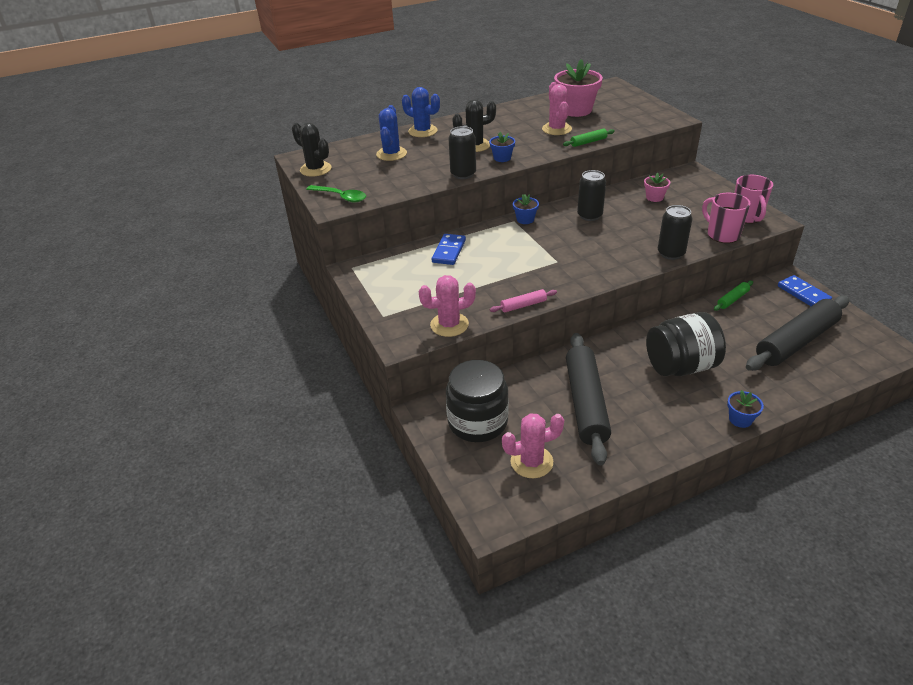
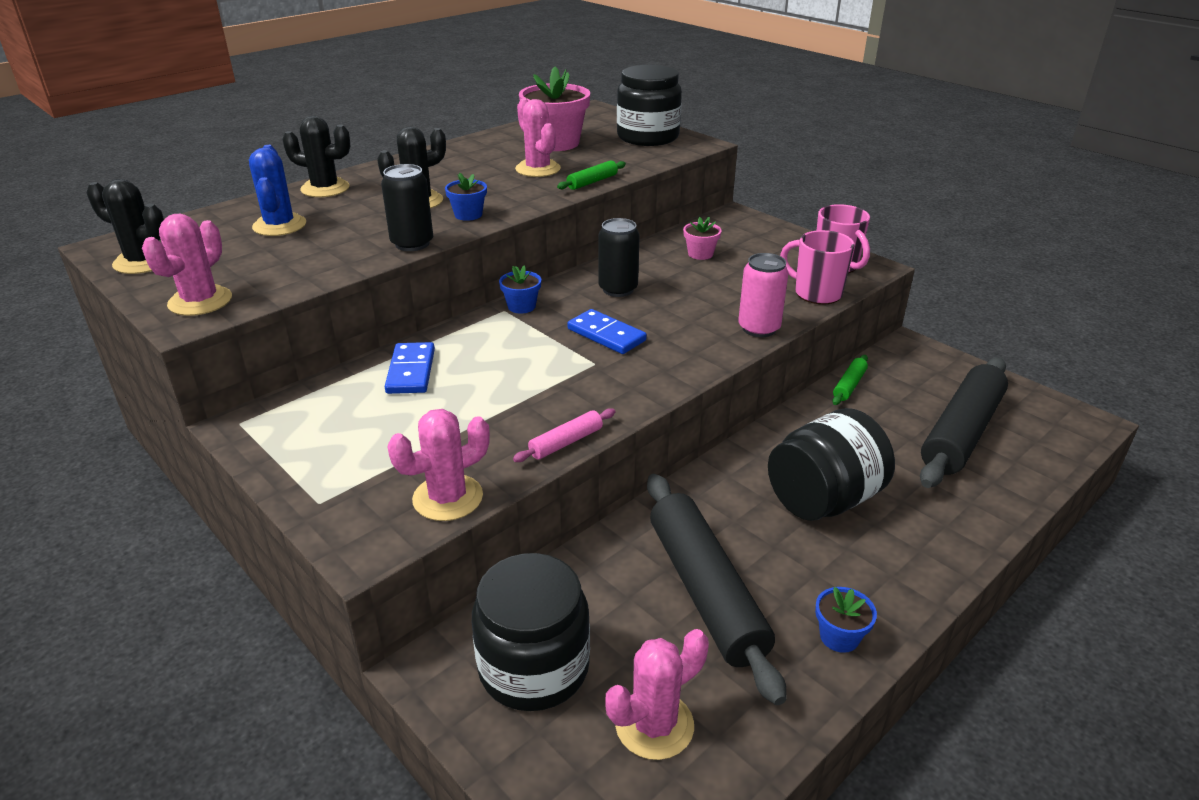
camera: 20 degrees left, 5 degrees down
(341, 197) = (200, 301): green spoon -> pink cactus
(422, 131) = (325, 188): blue cactus -> black cactus
(640, 110) = (647, 137): none -> black jar
(671, 253) = (759, 328): black can -> pink can
(740, 419) = (946, 569): blue flower pot -> blue flower pot (839, 637)
(803, 294) = (936, 363): blue domino -> blue domino (606, 335)

